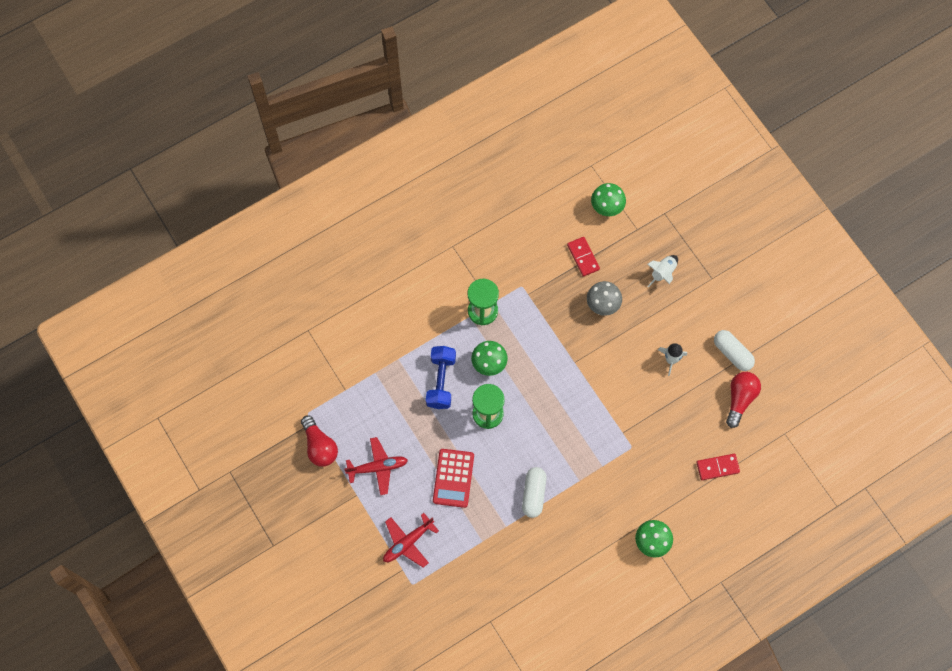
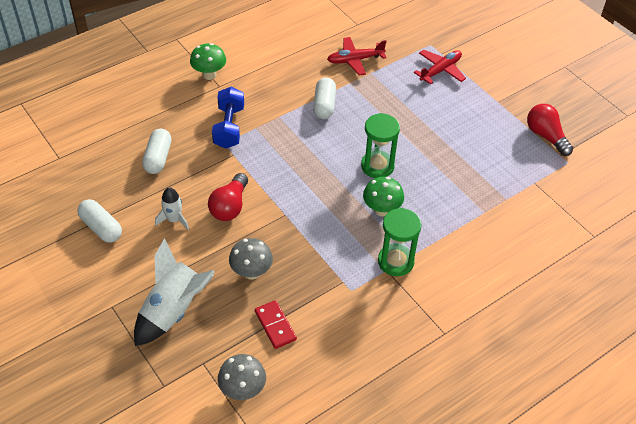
camera: 175 degrees right, 20 degrees down
(378, 467) = (482, 121): red plane -> red plane (355, 60)
(441, 381) = (432, 193): blue dumbbell -> blue dumbbell (229, 127)
(453, 478) = (405, 115): red calculator -> none
(606, 208) = (243, 390): green mushroom -> grey mushroom
(663, 273) = (174, 310): white rocket -> white rocket, size x1.86
(692, 430) = (158, 158): none -> white capsule
(717, 467) = (136, 129): red domino -> none
(740, 399) = (101, 185): red light bulb -> red light bulb (230, 206)

